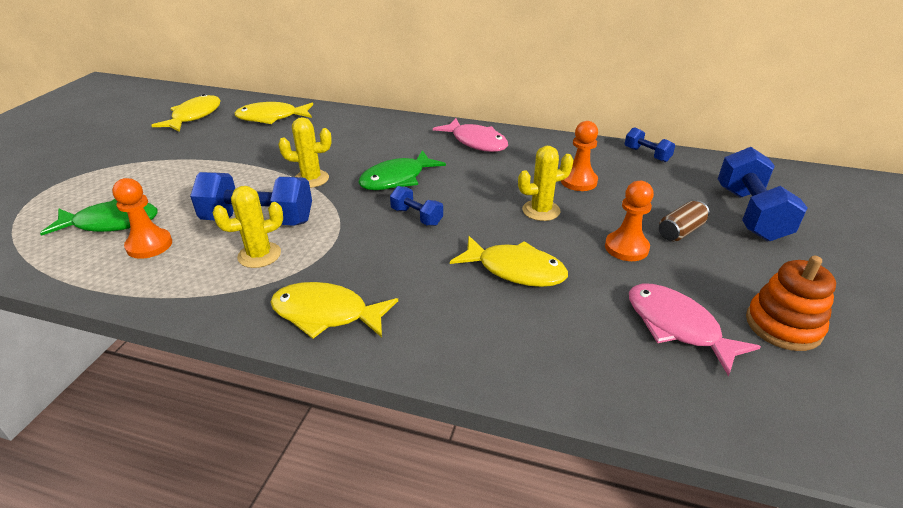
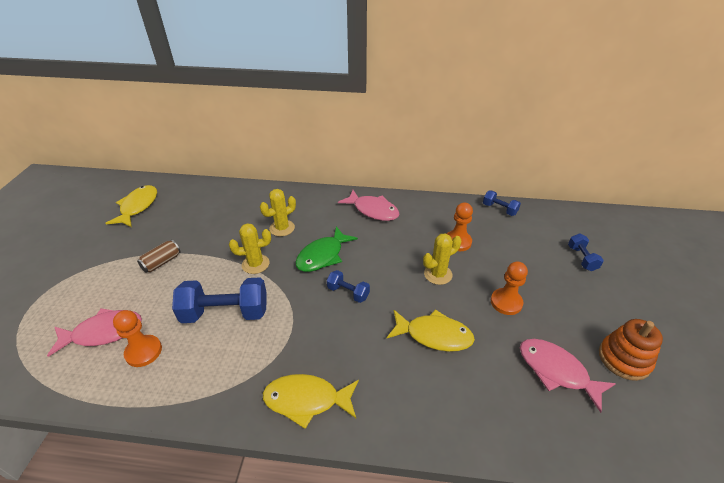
camera: 10 degrees left, 5 degrees up
(111, 223) = (103, 332): green fish -> pink fish
(259, 255) = (237, 349): yellow cactus -> yellow cactus (282, 228)
(271, 118) = (204, 202): yellow fish -> none
(680, 231) = (539, 281): brown can -> brown can (161, 262)
(750, 214) = (581, 258): blue dumbbell -> blue dumbbell, size x0.52

